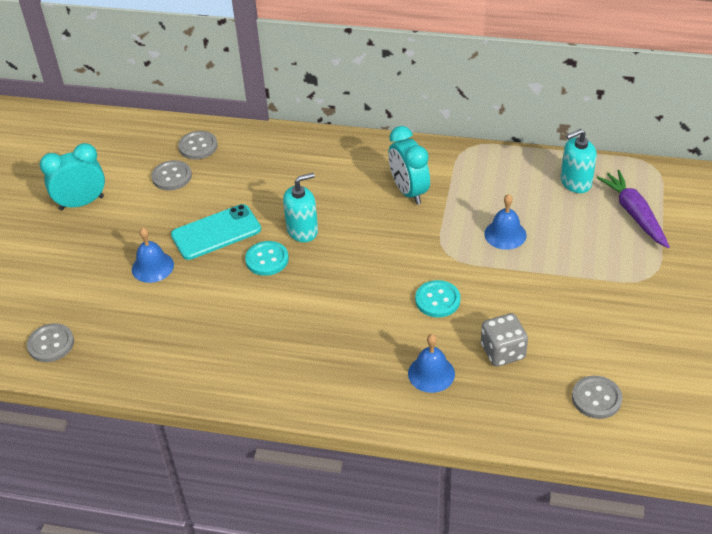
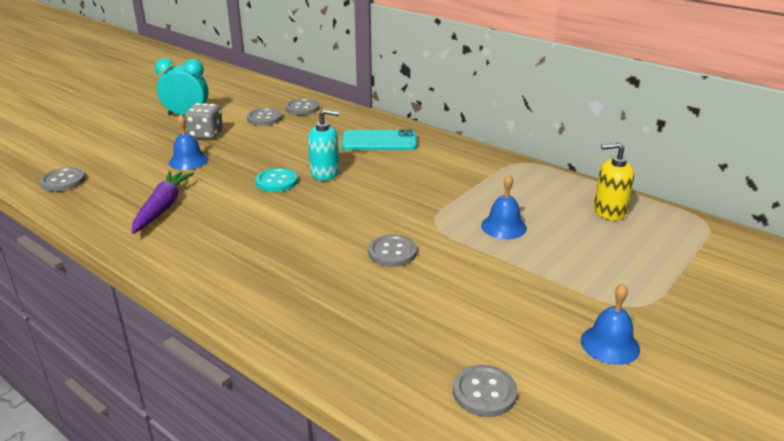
camera: 25 degrees right, 15 degrees down
(216, 232) = (258, 155): turquoise phone -> turquoise phone (379, 141)
(409, 191) = (440, 174): turquoise clock -> none
(431, 373) = (329, 304): blue bell -> blue bell (610, 344)
(437, 300) = (392, 252): turquoise button -> grey button
(503, 352) = (417, 313): grey dice -> grey dice (206, 134)
(575, 182) = (609, 211): turquoise soap dispenser -> yellow soap dispenser
(634, 214) = (656, 251): purple carrot -> purple carrot (162, 208)

